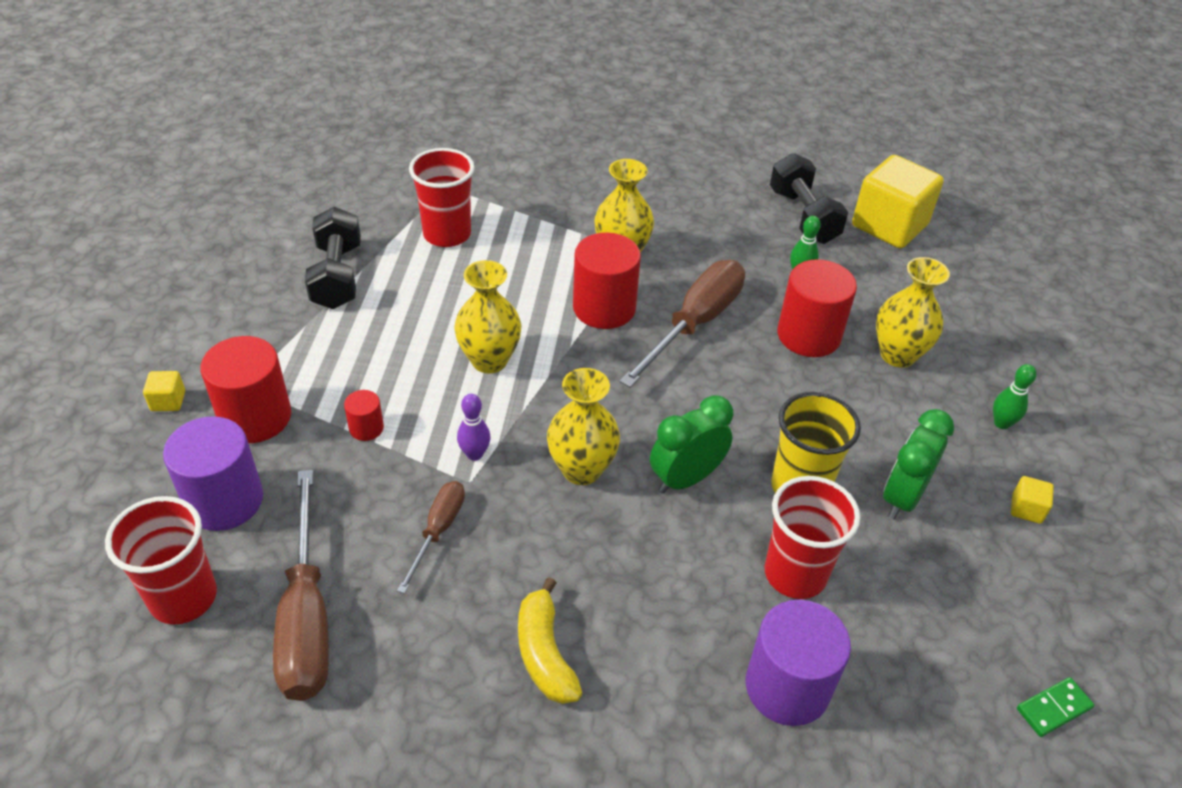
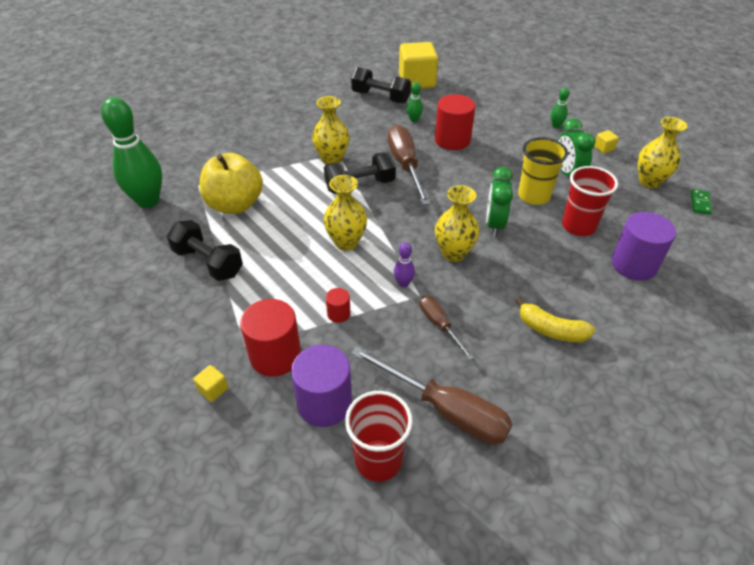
camera: 45 degrees left, 0 degrees up
(379, 172) = (148, 201): none -> green bowling pin
(447, 234) = (235, 205): red cup -> yellow apple
(604, 308) = (360, 185): red cylinder -> black dumbbell
(898, 355) = (491, 126): yellow vase -> yellow vase (649, 181)

